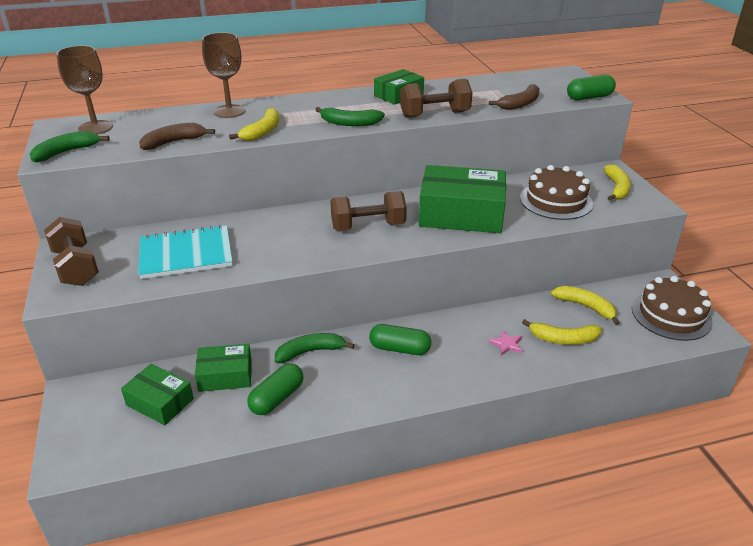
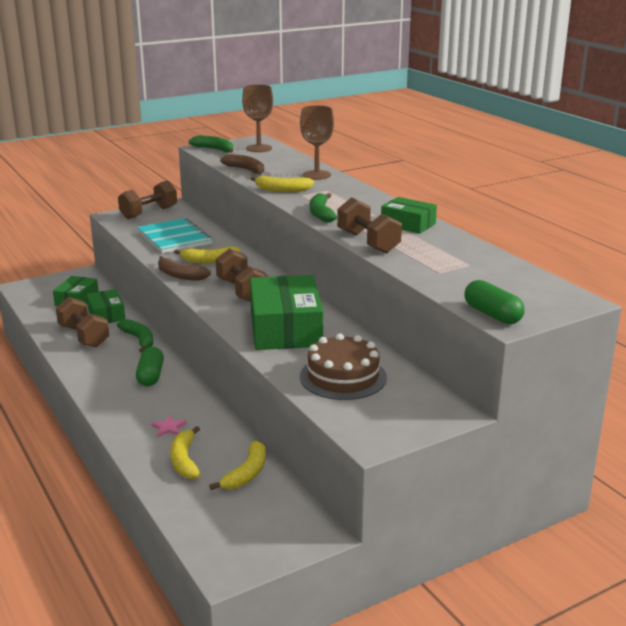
camera: 75 degrees right, 10 degrees down
(277, 398) = (84, 336): green capsule -> brown dumbbell
(520, 104) = (433, 278): brown banana -> brown banana (180, 275)
(617, 188) = (401, 416): yellow banana -> yellow banana (209, 261)
(671, 315) = (251, 537): brown cake -> none

